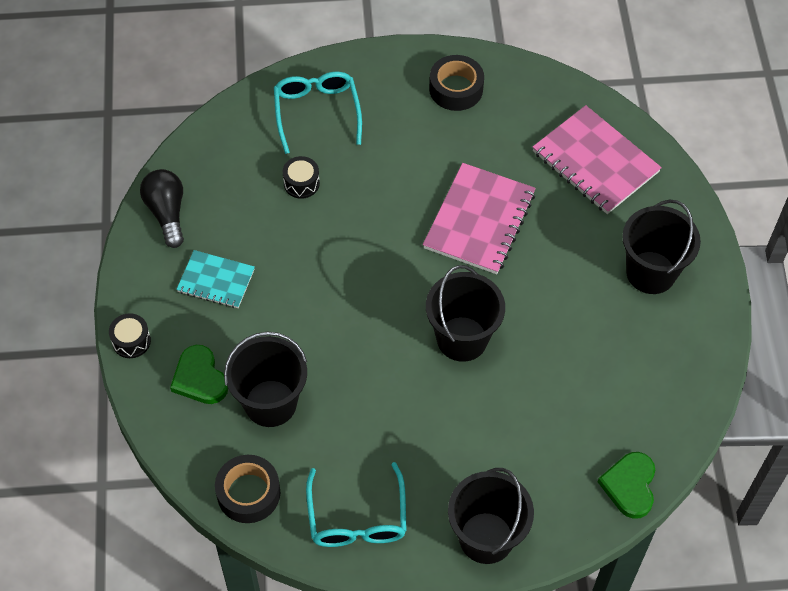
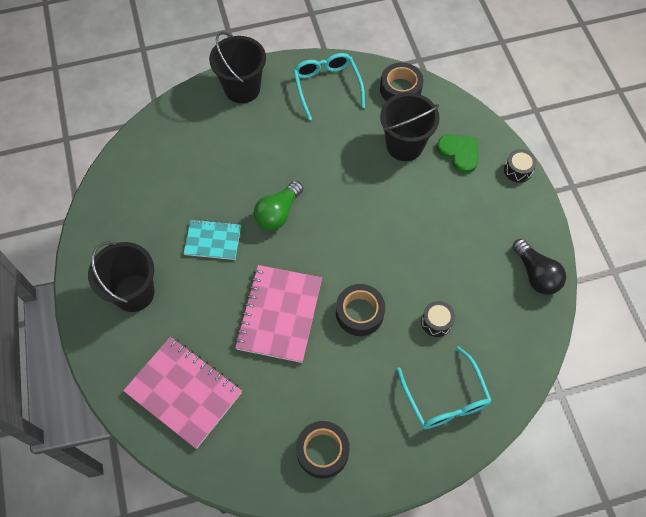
camera: 170 degrees right, 5 degrees up
(216, 281) = (475, 225): turquoise notebook -> turquoise notebook (213, 240)
(386, 207) = (359, 313): none -> black tape
(462, 339) = (278, 213): black bucket -> green light bulb
(630, 486) = (149, 133): green heart -> none

